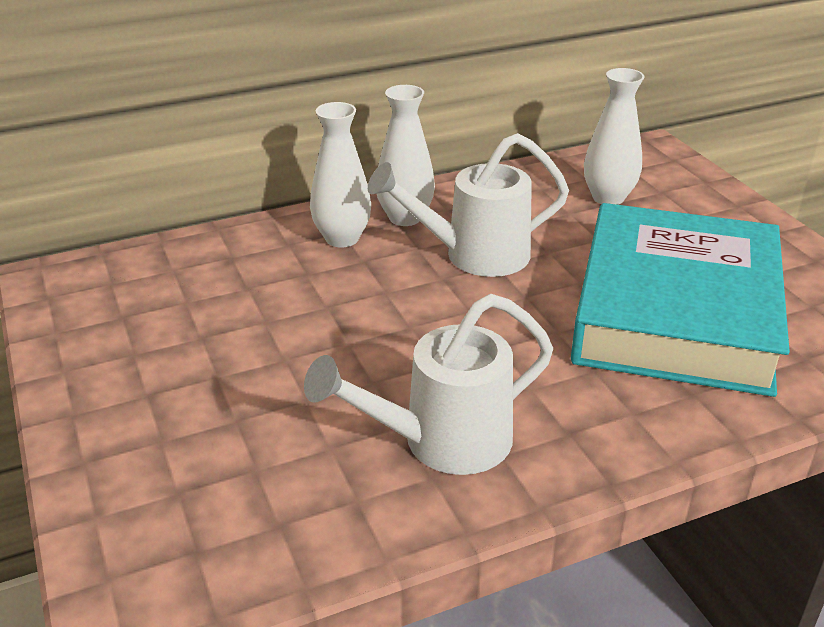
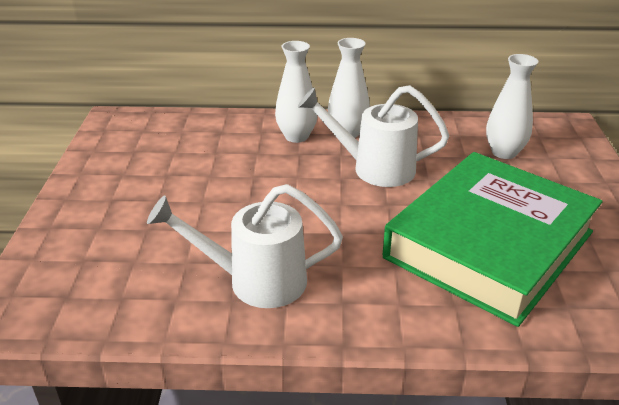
camera: 25 degrees right, 0 degrees up
(676, 312) = (489, 245): turquoise book -> green book

